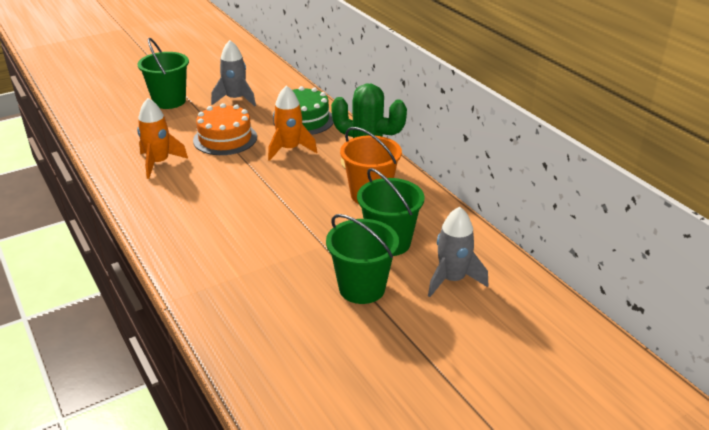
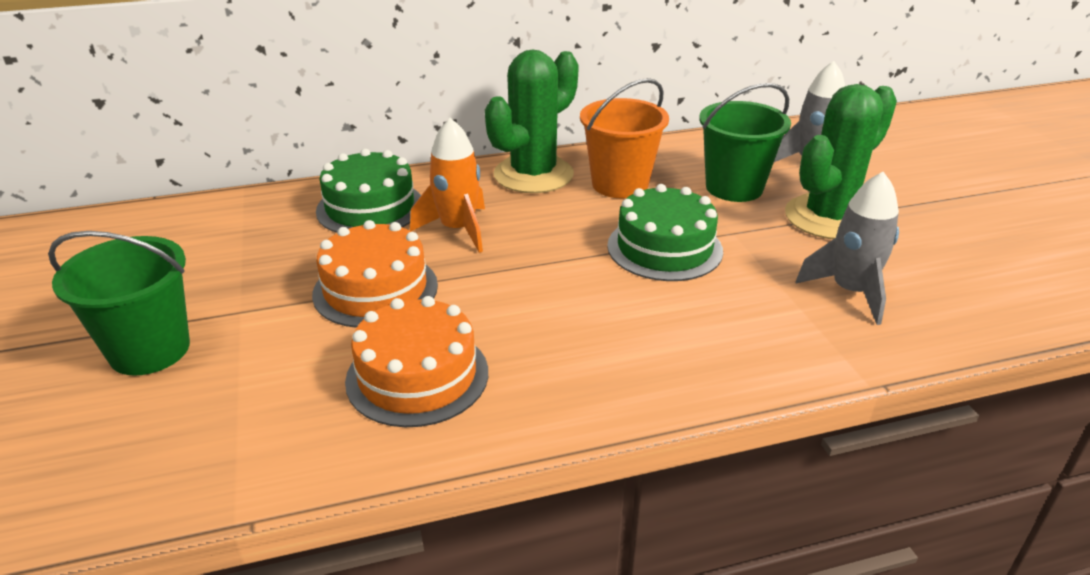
camera: 75 degrees left, 0 degrees up
(159, 163) = (417, 376): orange rocket -> orange cake
(235, 99) = (228, 265): grey rocket -> grey rocket (850, 292)
(293, 220) = (664, 248): none -> green cake
(362, 288) = (829, 218): green bucket -> green cactus

